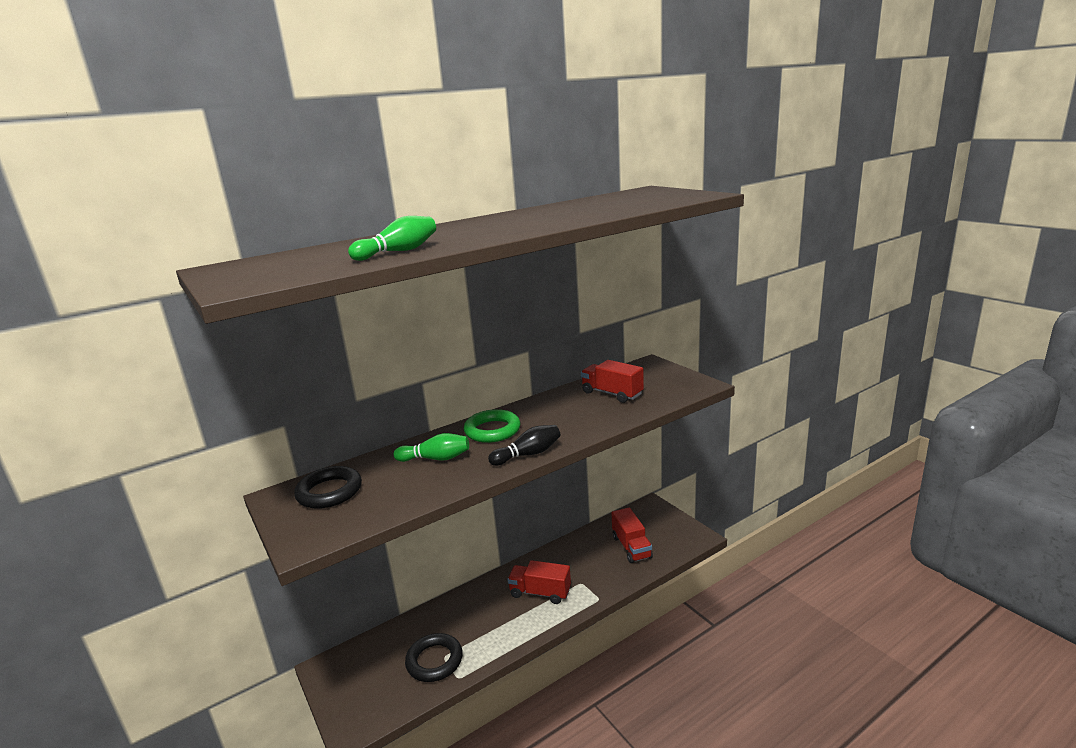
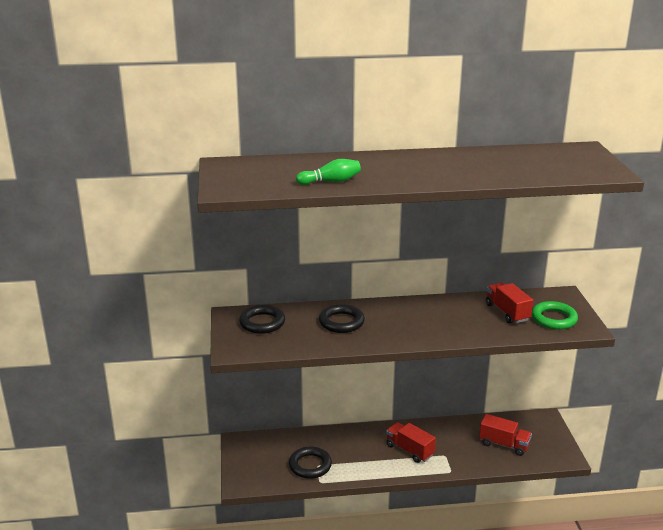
camera: 25 degrees right, 5 degrees up
(436, 459) = (341, 322): green bowling pin -> black ring
(492, 430) = (394, 313): green ring -> green ring (554, 319)
(528, 454) = (405, 341): black bowling pin -> none
(631, 547) = (504, 444): red truck -> red truck turned 75 degrees counterclockwise

